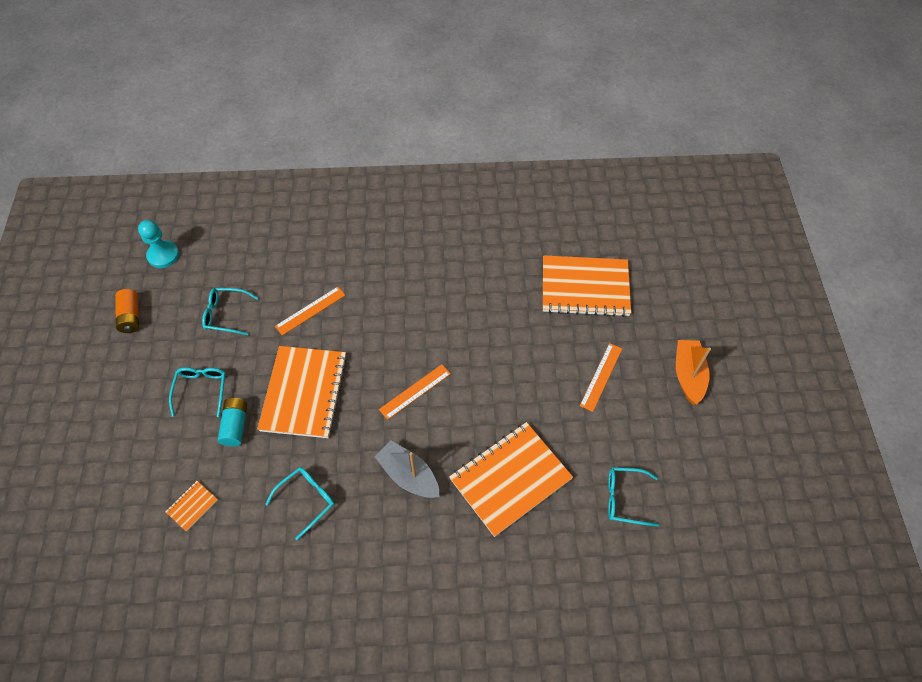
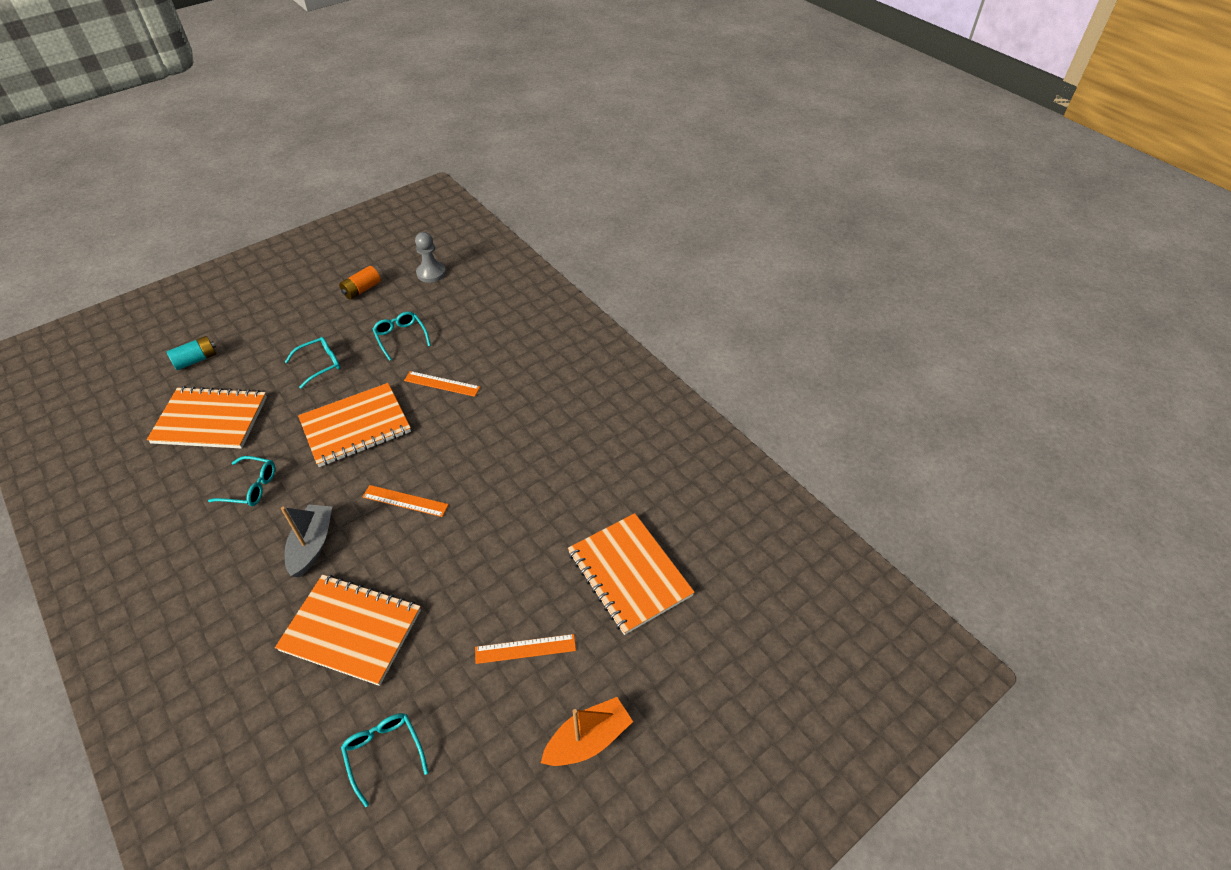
camera: 55 degrees right, 10 degrees down
(163, 255) = (431, 273): turquoise pawn -> grey pawn
(192, 506) = (210, 420): orange notebook -> orange notebook, size x2.43
(235, 426) = (298, 403): turquoise battery -> turquoise battery (196, 360)

